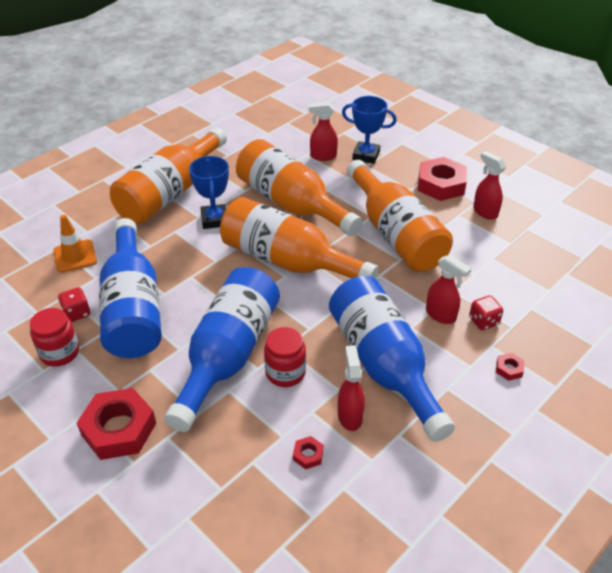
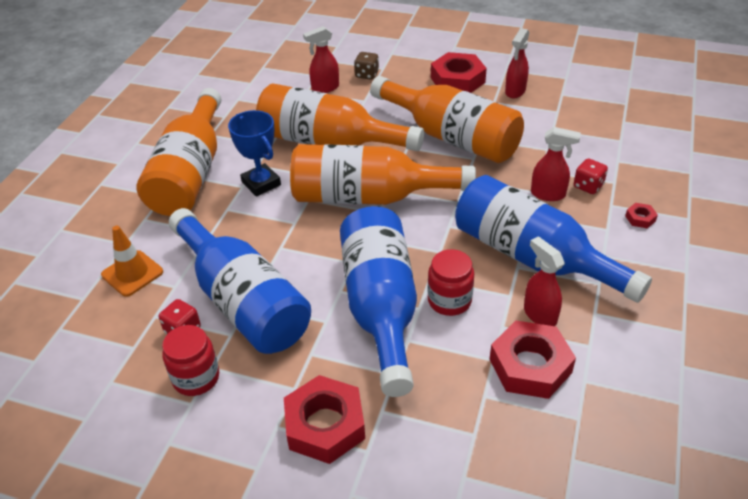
camera: 25 degrees left, 0 degrees up
(308, 455) = (530, 366): red nut -> red nut, size x2.32
(366, 155) = (367, 75): blue trophy -> brown dice
(485, 212) = (515, 92): red spray bottle -> red spray bottle turned 90 degrees counterclockwise

